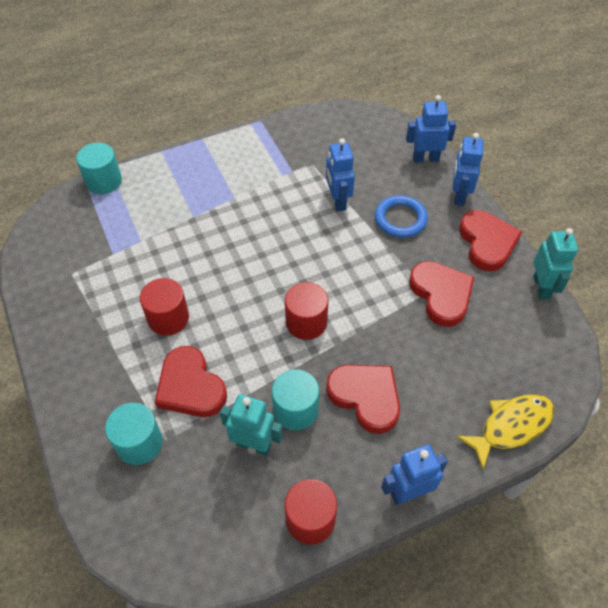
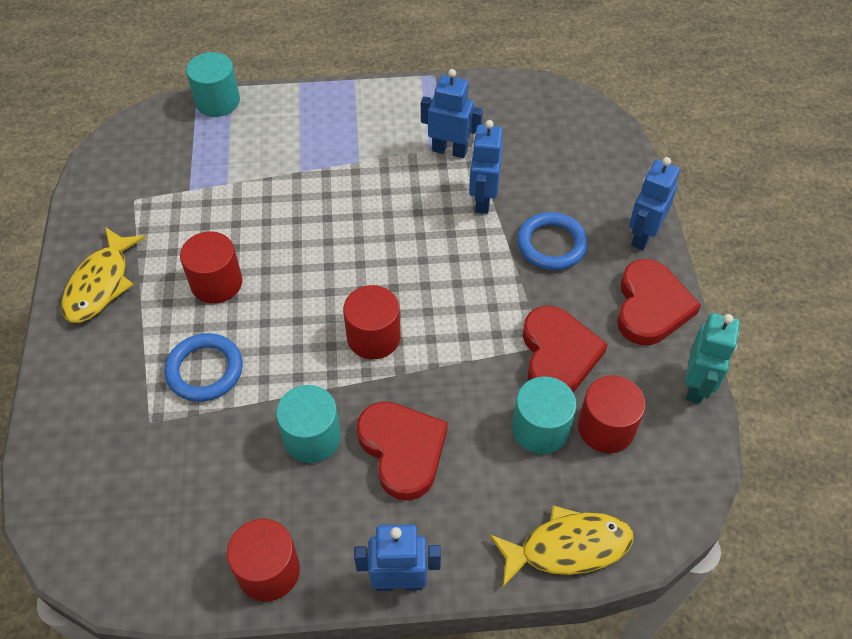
camera: 20 degrees right, 0 degrees up
(75, 346) = (101, 284): none -> yellow fish
(139, 443) = (119, 416): turquoise cylinder -> turquoise cylinder (540, 429)
(190, 386) = (205, 370): red heart -> blue ring
(253, 445) = (244, 461): turquoise robot -> none
(425, 158) = (622, 176): blue robot -> blue robot (449, 150)
(497, 335) = (606, 428): none -> red cylinder

